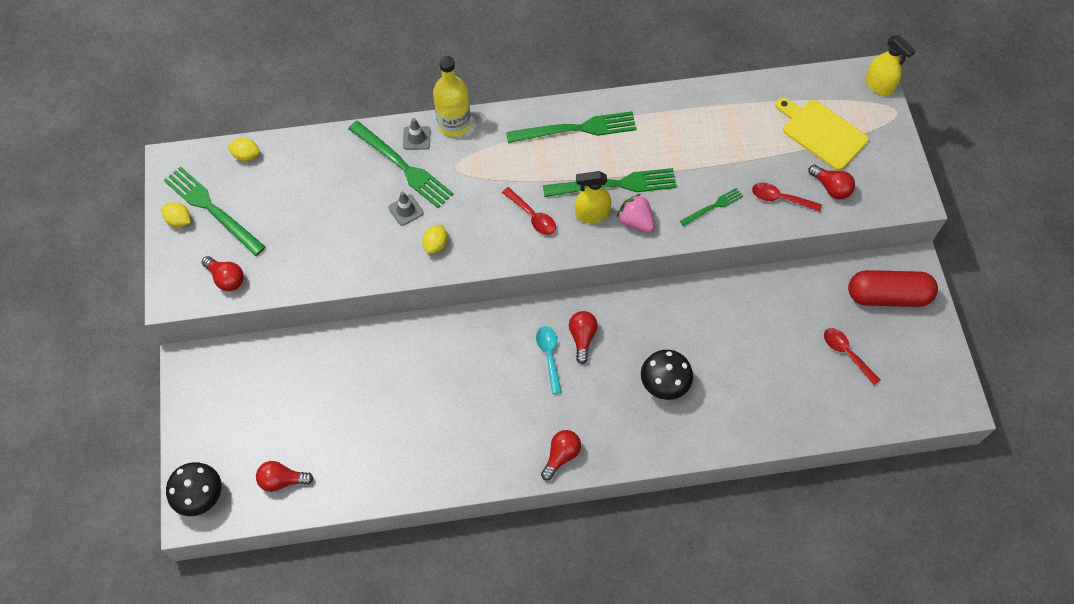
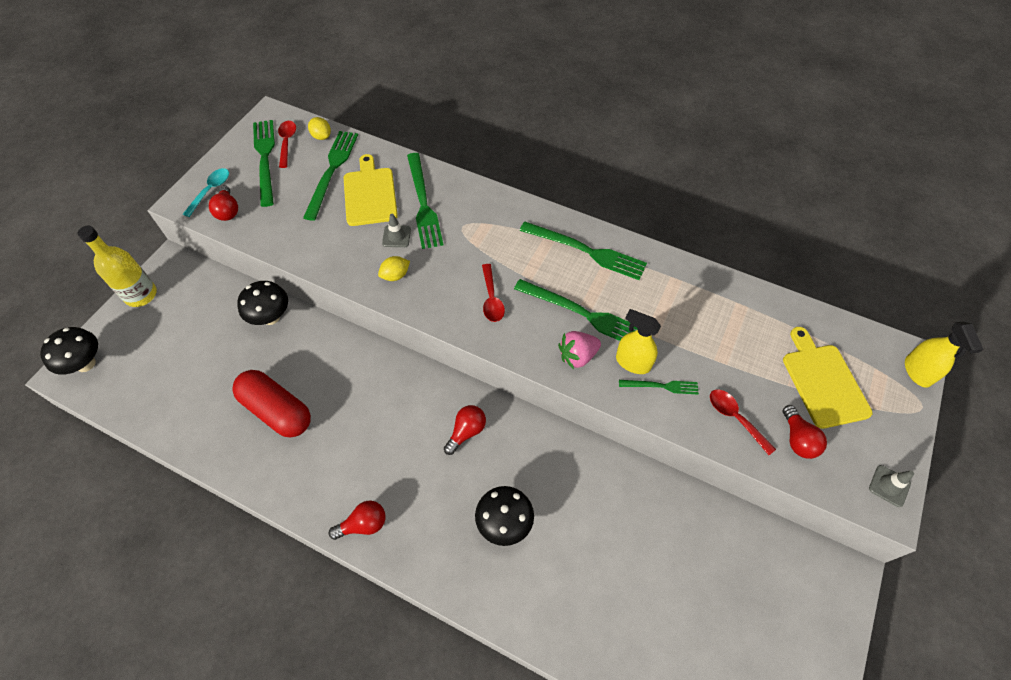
camera: 35 degrees right, 5 degrees down
(179, 220) = (237, 154): yellow lemon -> none
(282, 480) = (146, 390): red light bulb -> none
(289, 184) = (332, 171): none -> green fork
(334, 351) = (271, 317): none -> black mushroom
(346, 185) = (370, 194): none -> yellow cutting board
(416, 138) = (452, 189): grey traffic cone -> grey traffic cone (889, 486)
(454, 124) = (489, 194): yellow bottle -> yellow bottle (141, 295)
(549, 356) = (426, 429): turquoise spoon -> turquoise spoon (211, 191)
(591, 214) = (543, 327): yellow spray bottle -> yellow spray bottle (632, 362)
(635, 221) = (577, 356): pink strawberry -> pink strawberry turned 105 degrees counterclockwise
(846, 353) = (709, 618): red spoon -> red spoon (287, 142)
(887, 296) = (795, 588): red capsule -> red capsule (277, 410)

